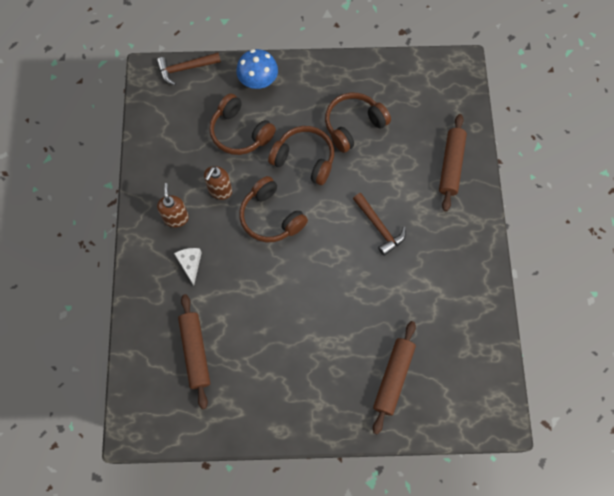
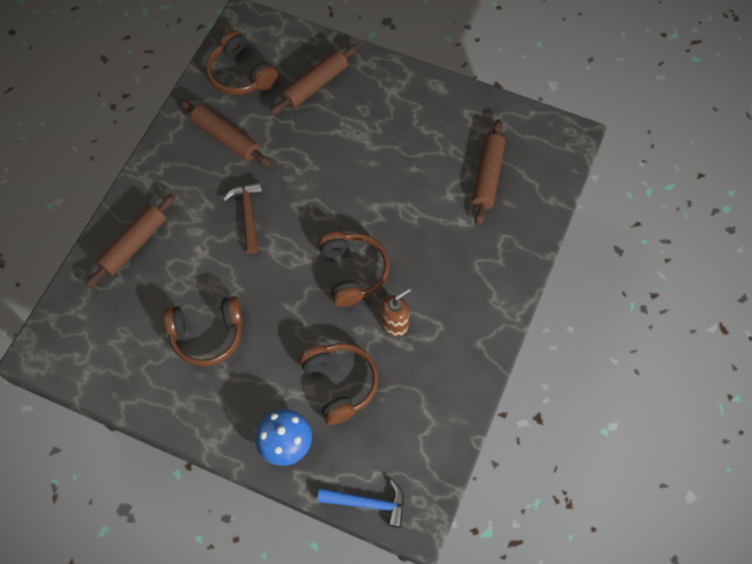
camera: 155 degrees left, 5 degrees down
(176, 218) = (455, 314): brown soap dispenser -> none
(185, 69) = (368, 503): brown hammer -> blue hammer
(190, 264) = (459, 260): white cheese -> none
(304, 159) = (284, 319): brown headphones -> brown headphones (240, 74)
(439, 287) = (226, 138): none -> brown rolling pin

